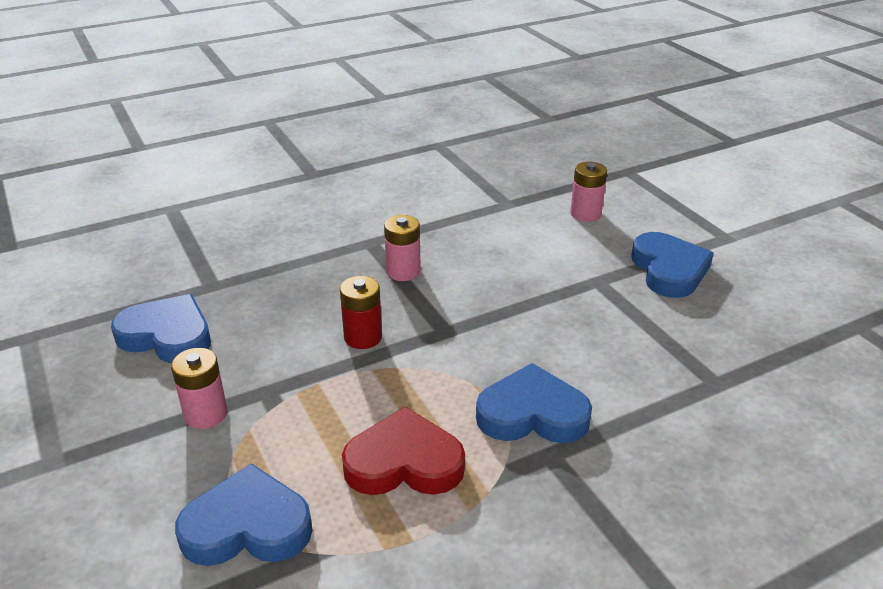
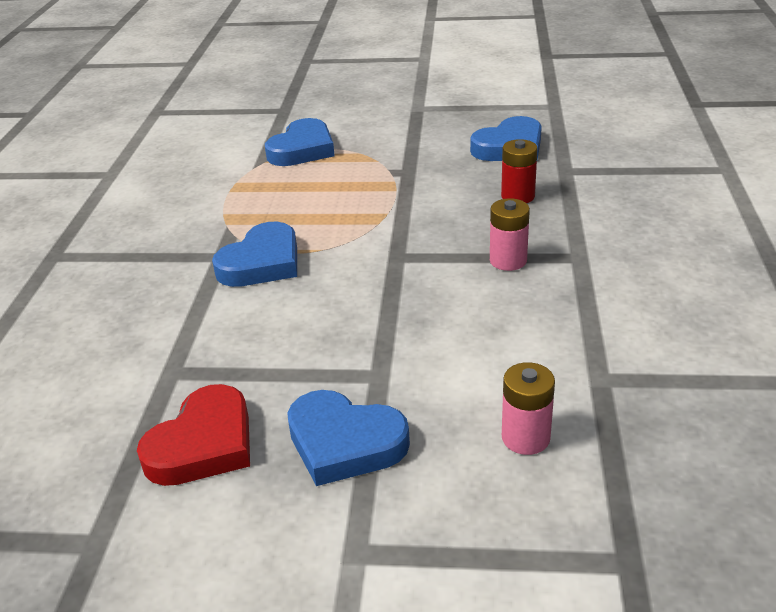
camera: 125 degrees right, 0 degrees up
(206, 414) = (408, 150): pink battery -> none
(363, 337) = (429, 218): red battery -> red battery (518, 196)
(404, 462) = (285, 202): red heart -> red heart (203, 444)

